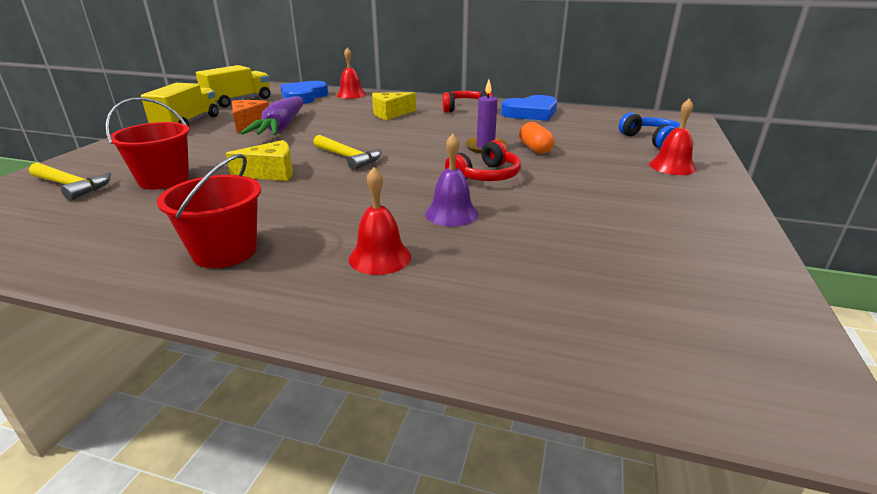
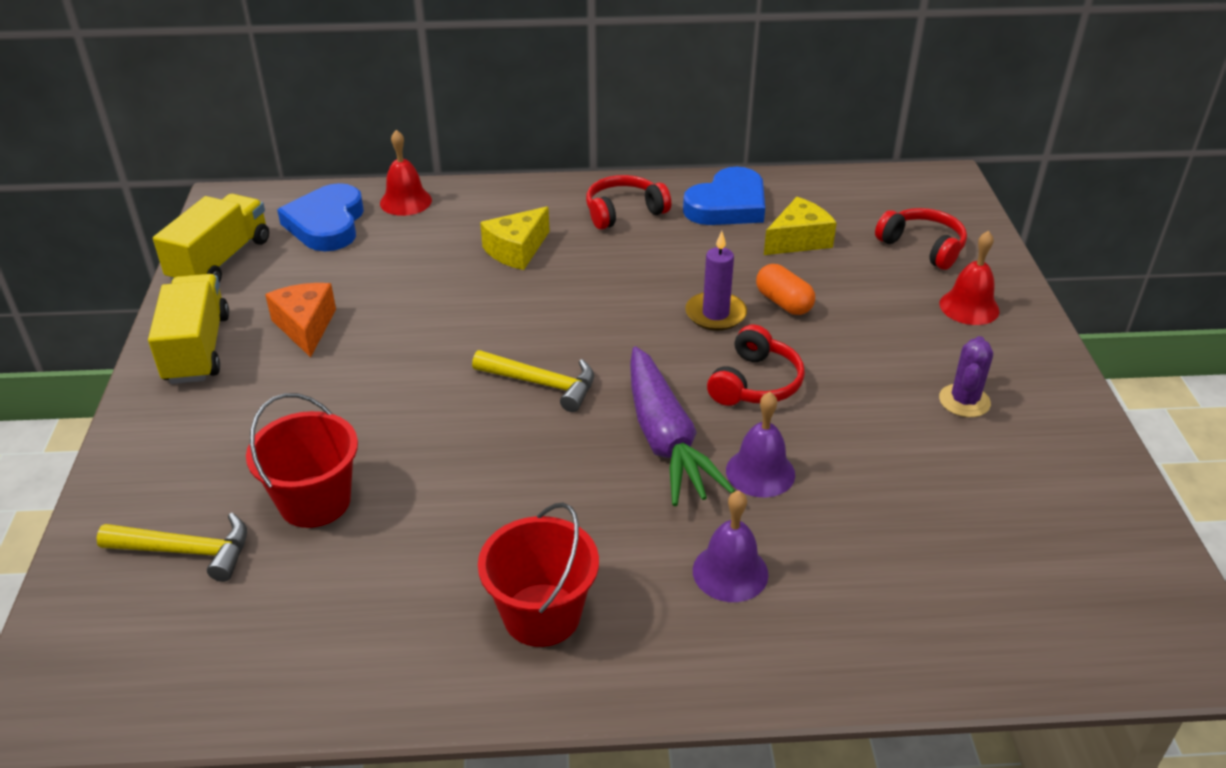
camera: 20 degrees left, 10 degrees up
(271, 173) = (459, 447): yellow cheese -> yellow cheese (798, 240)
(281, 127) = (371, 327): purple carrot -> purple carrot (665, 439)
(380, 257) = (730, 572): red bell -> purple bell
(640, 206) = (964, 401): none -> purple cactus
(652, 140) = (923, 247): blue headphones -> red headphones

